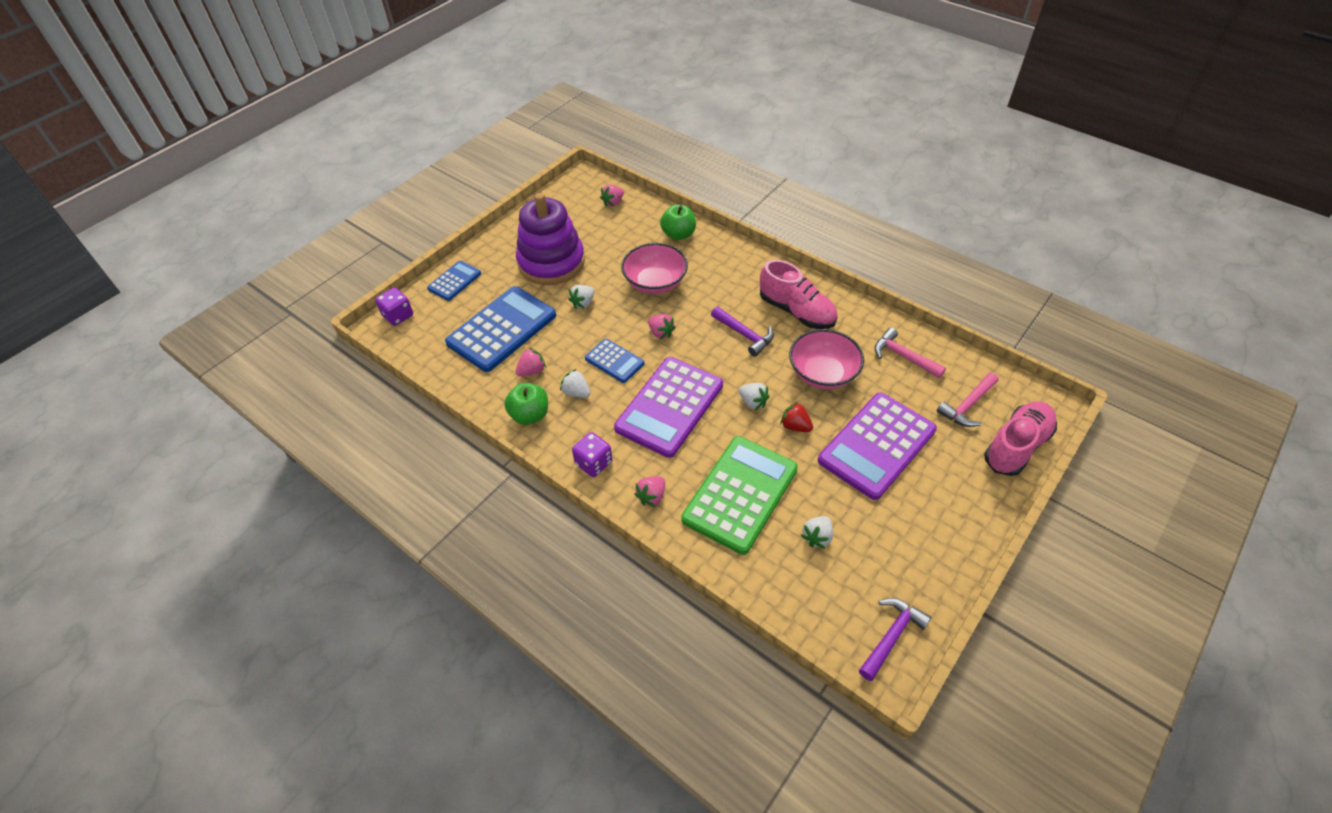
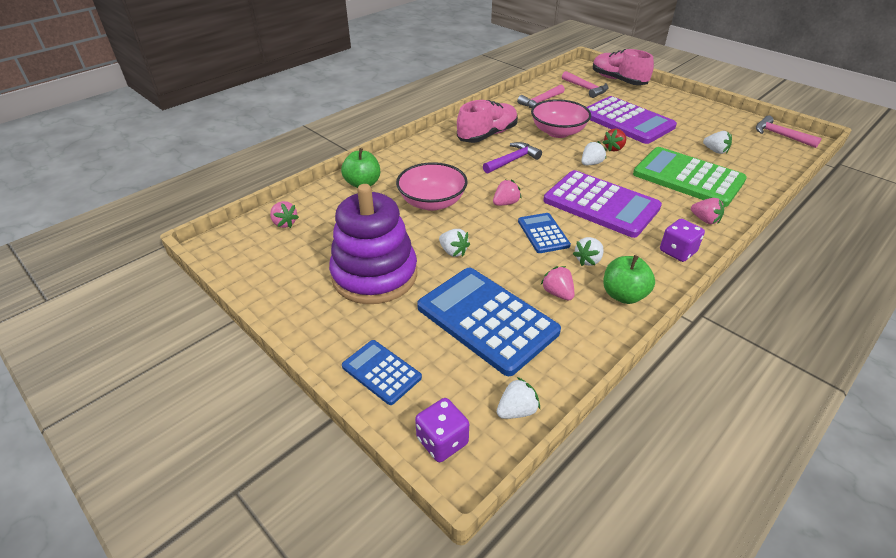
camera: 85 degrees left, 10 degrees down
(417, 349) = (516, 410): none -> white strawberry
(614, 361) = (543, 233): blue calculator -> blue calculator turned 60 degrees counterclockwise
(891, 636) = (780, 135): purple hammer -> pink hammer

